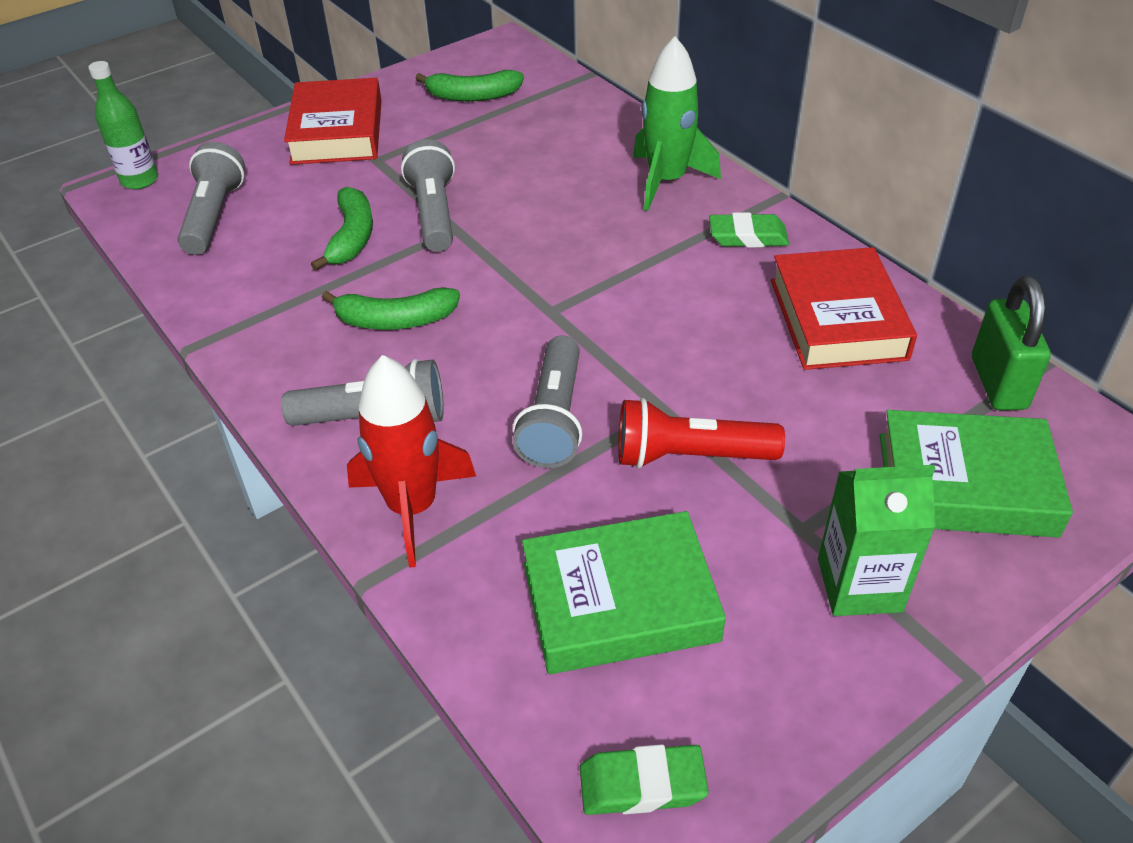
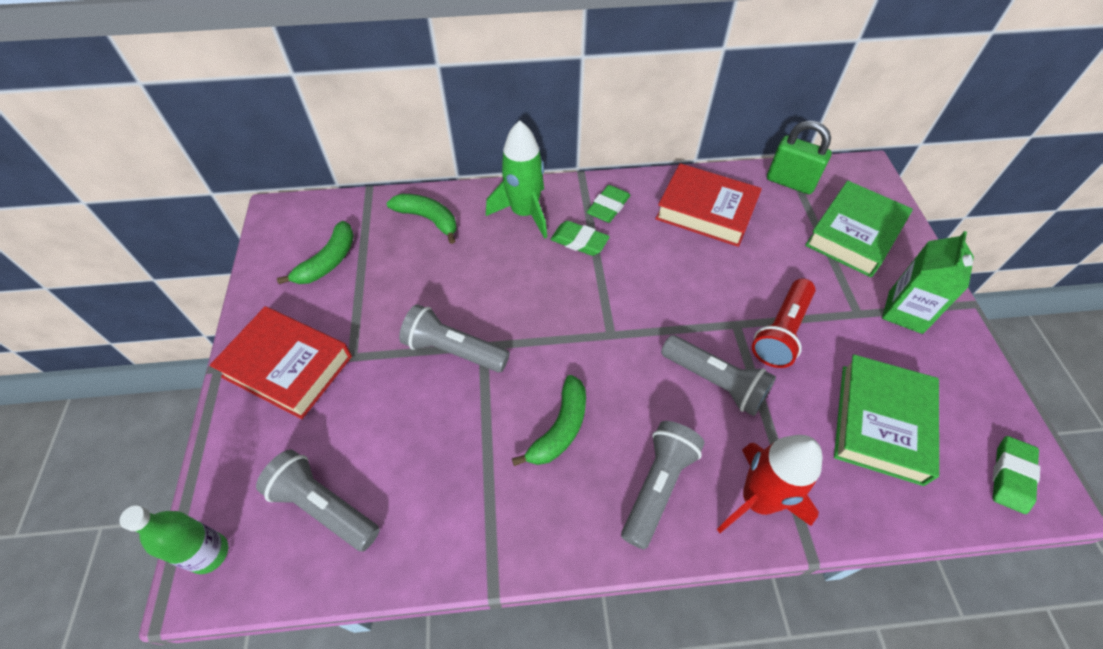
camera: 60 degrees left, 10 degrees up
(352, 237) = (440, 415): green banana -> green banana (428, 219)
(666, 236) = (579, 241): none -> green eraser

